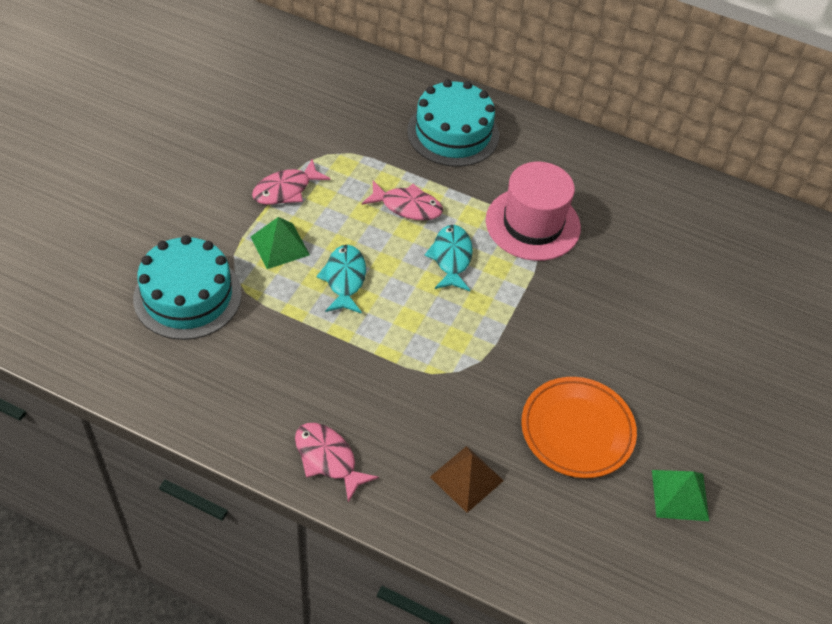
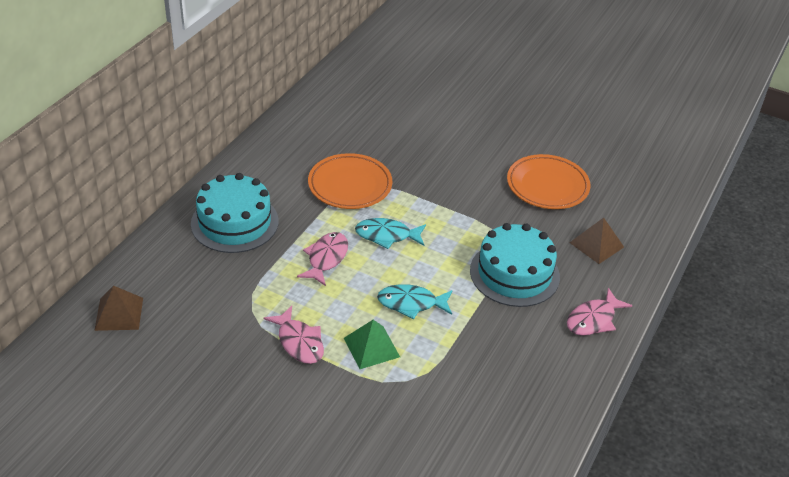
camera: 85 degrees left, 10 degrees down
(187, 296) = (434, 415): turquoise cake -> turquoise cake (514, 273)
(318, 67) = (119, 314): none -> brown pyramid
(533, 224) = (350, 185): pink hat -> orange plate
(680, 495) = (590, 147): green pyramid -> none

